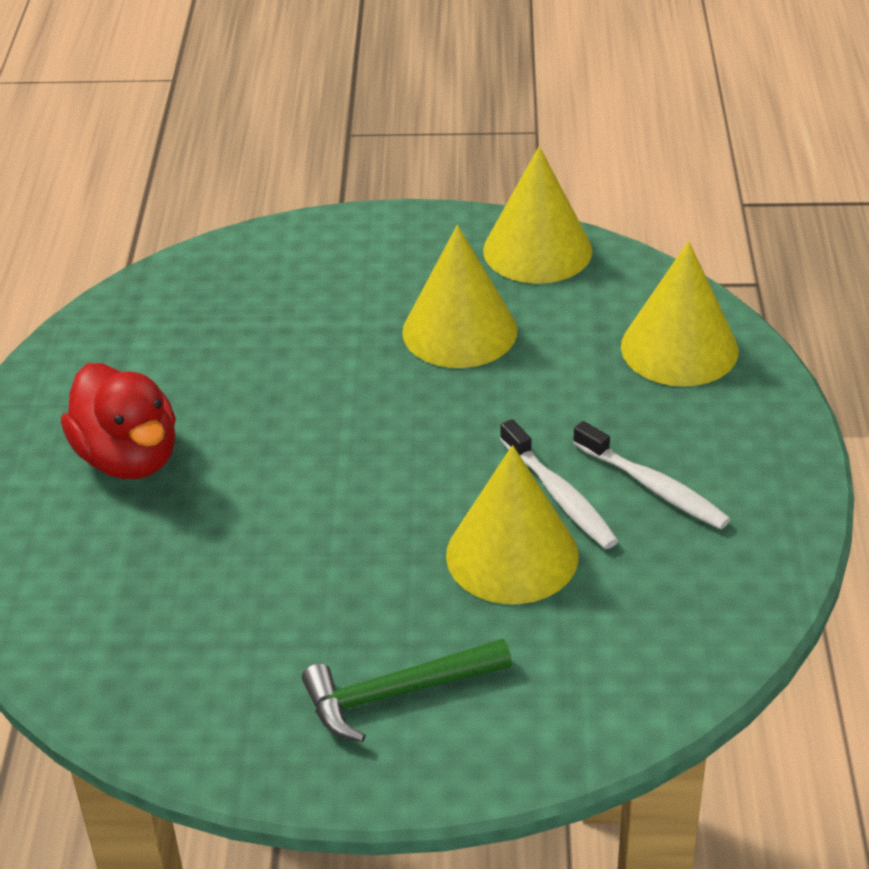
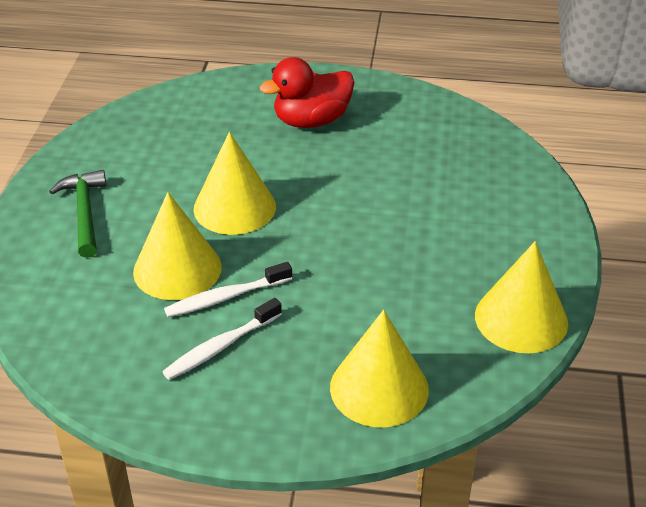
camera: 95 degrees right, 0 degrees up
(459, 331) = (417, 265): yellow cone -> yellow cone (234, 207)

